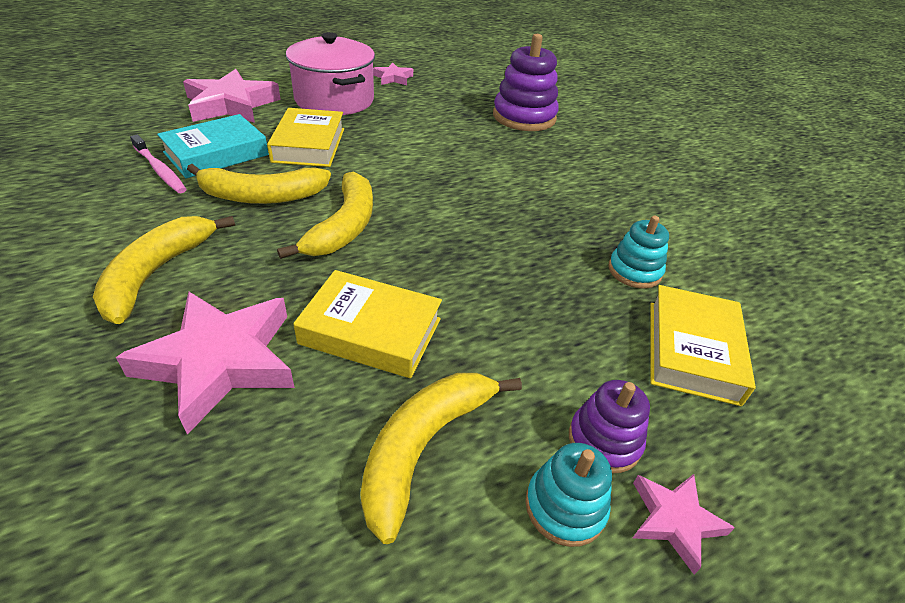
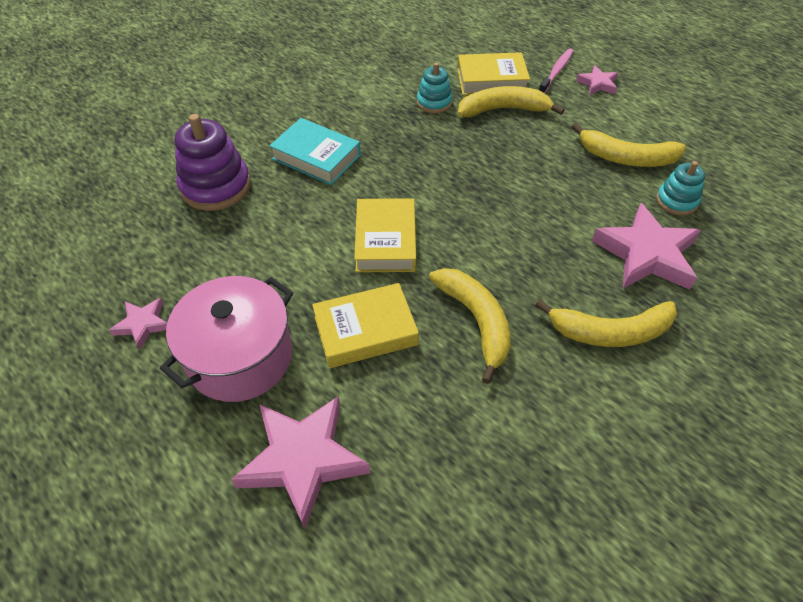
camera: 105 degrees left, 10 degrees up
(160, 170) = (486, 430): pink toothbrush -> pink toothbrush (556, 71)
(216, 154) = (428, 400): turquoise book -> turquoise book (316, 157)
(344, 226) = (481, 250): yellow banana -> yellow banana (503, 110)
(371, 331) = (572, 199): yellow book -> yellow book (386, 241)
(565, 506) = (617, 112): turquoise stacking toy -> turquoise stacking toy (676, 201)
(604, 441) = (574, 104): purple stacking toy -> none

